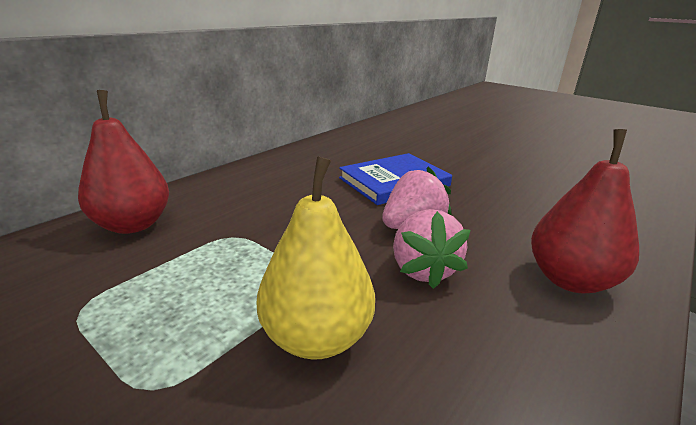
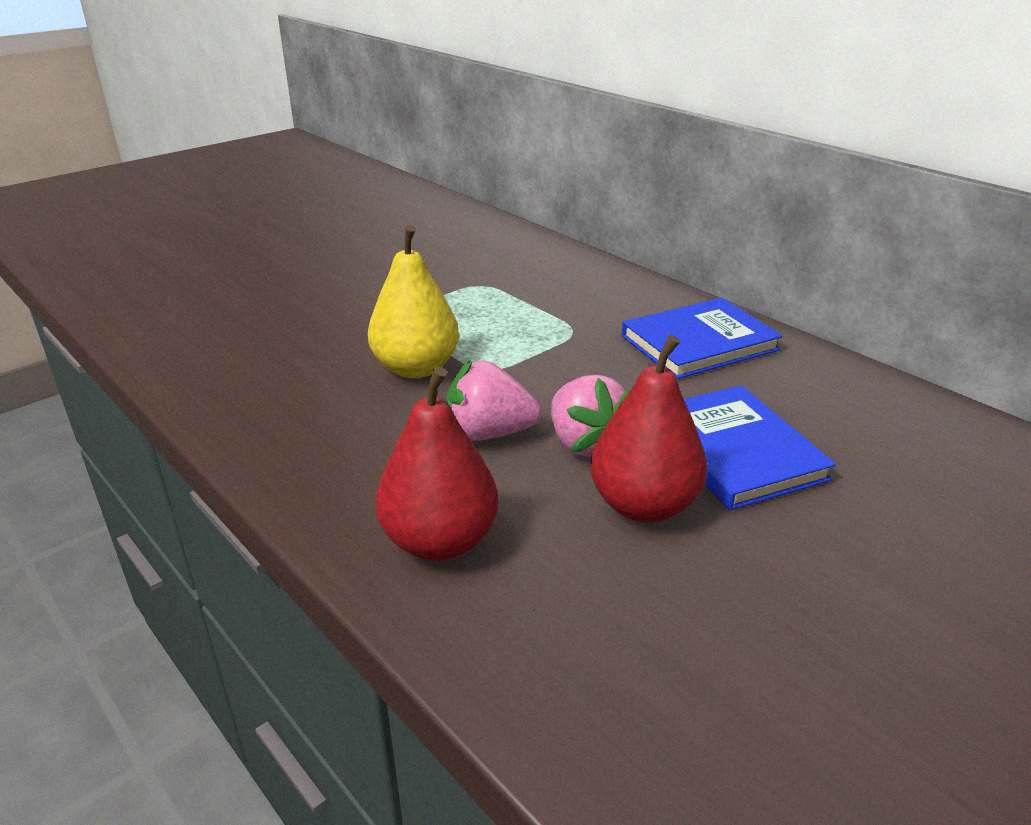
camera: 100 degrees right, 5 degrees up
(133, 224) = (598, 285): red pear -> red pear (643, 505)
(261, 185) = (699, 343): none -> blue book

